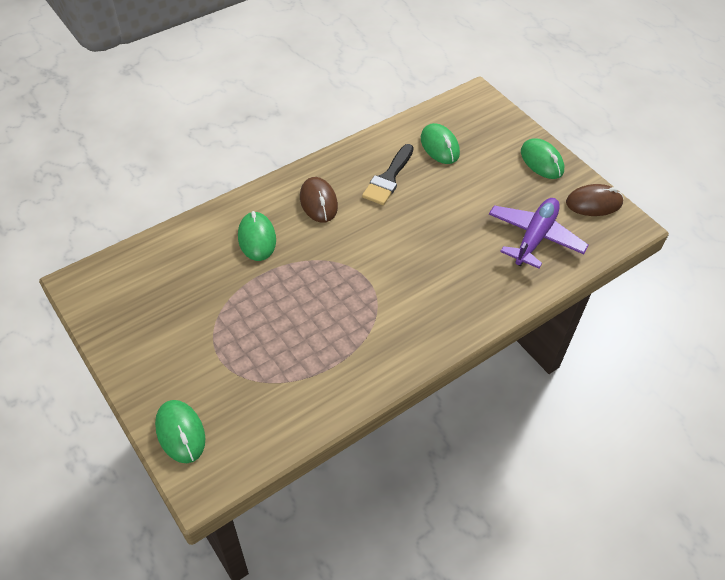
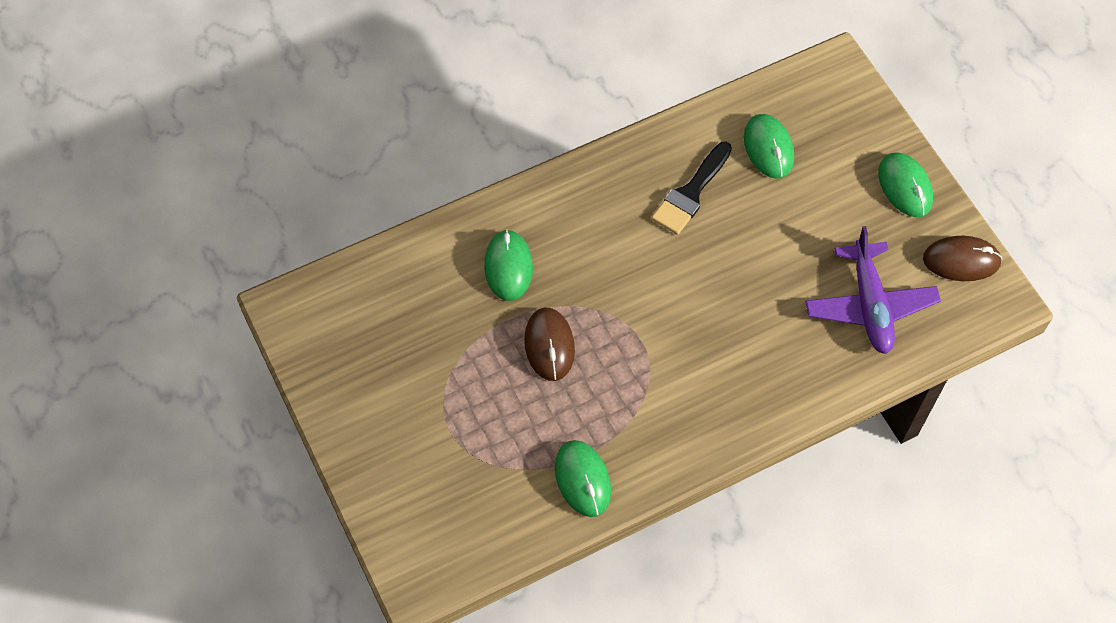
camera: 10 degrees right, 10 degrees up
(180, 432) = (398, 518): green mouse -> green mouse (583, 479)
(318, 202) = (593, 220): brown mouse -> brown mouse (549, 345)
(535, 237) = (869, 305): purple plane -> purple plane turned 135 degrees clockwise

